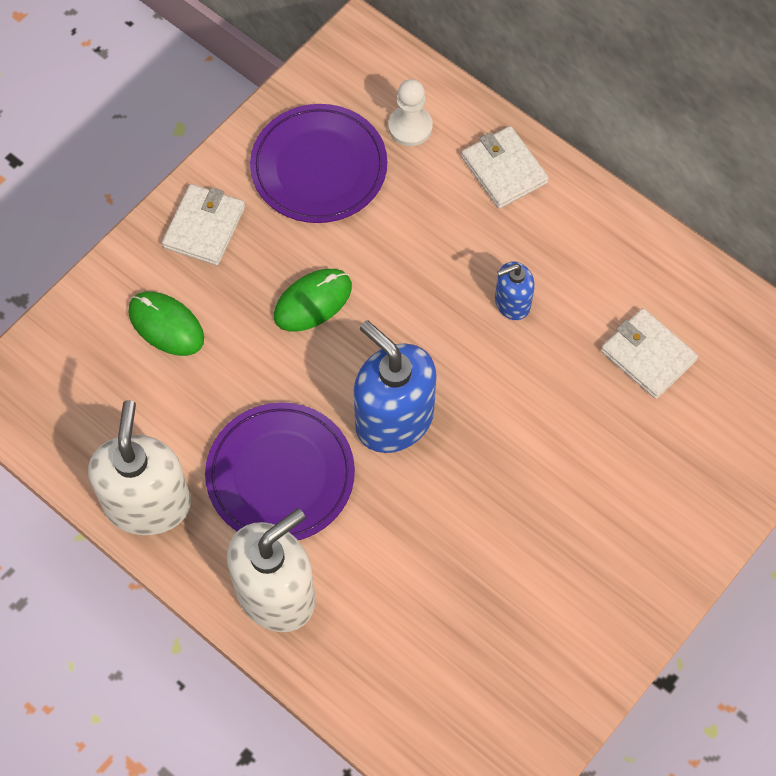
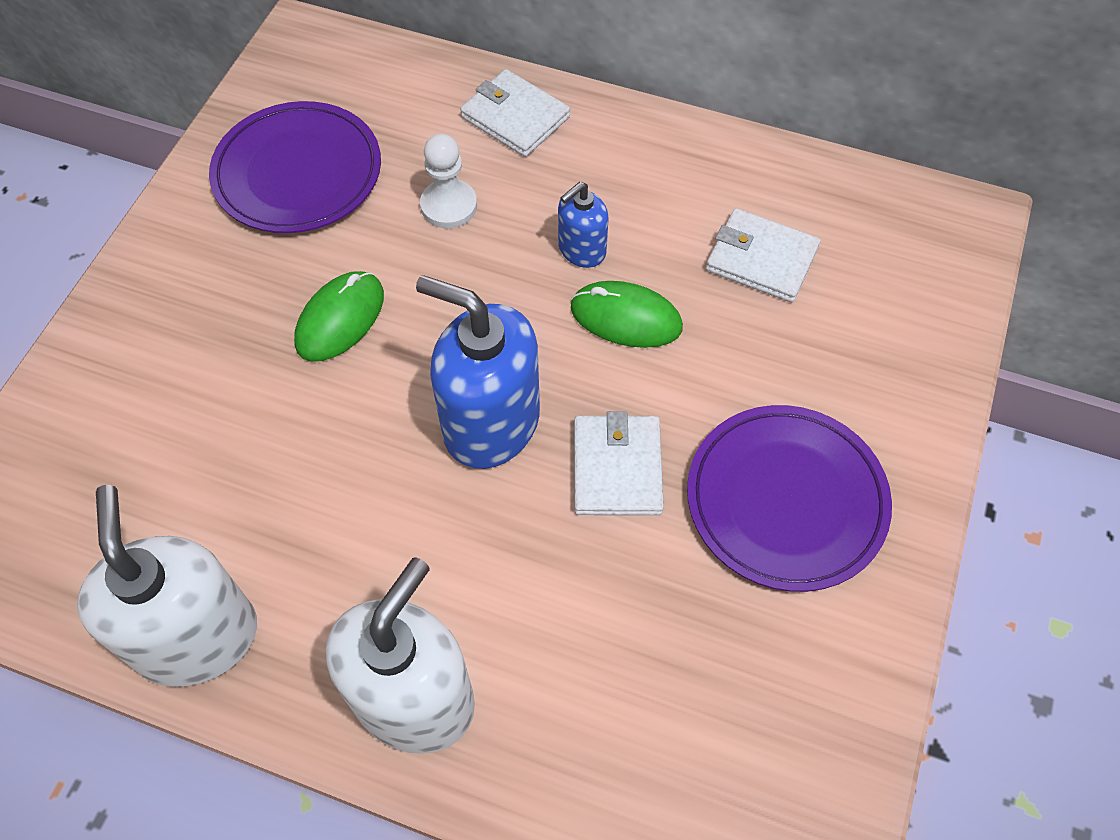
camera: 20 degrees left, 5 degrees down
(166, 325) = (158, 402): green mouse -> green mouse (626, 318)
(204, 227) = (175, 275): white wallet -> white wallet (617, 468)
(280, 475) = (368, 539): purple plate -> purple plate (786, 500)
(410, 127) = (391, 104): white pawn -> white pawn (449, 206)

